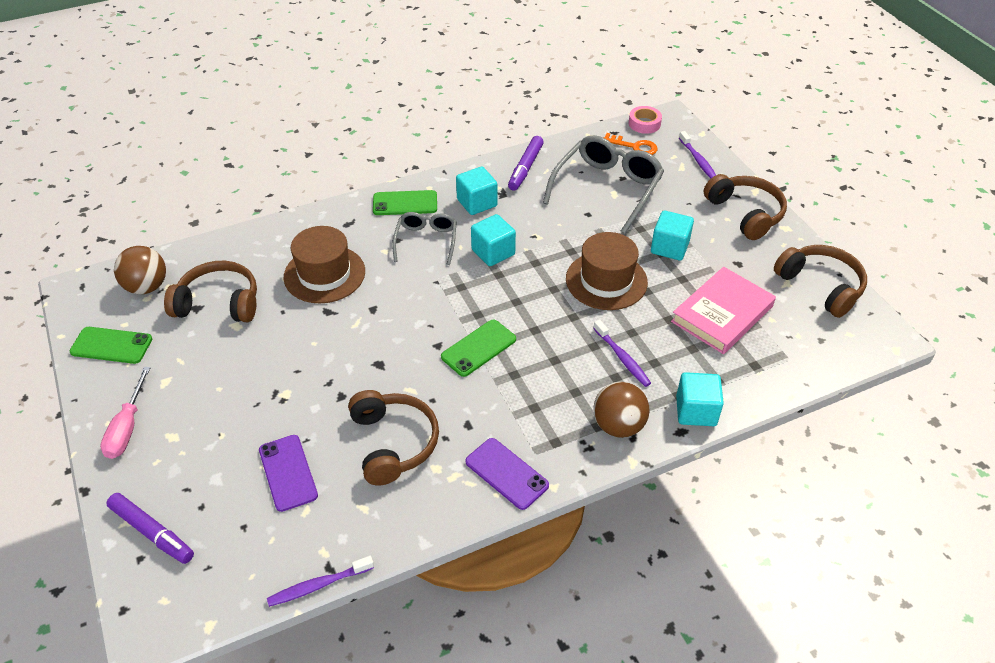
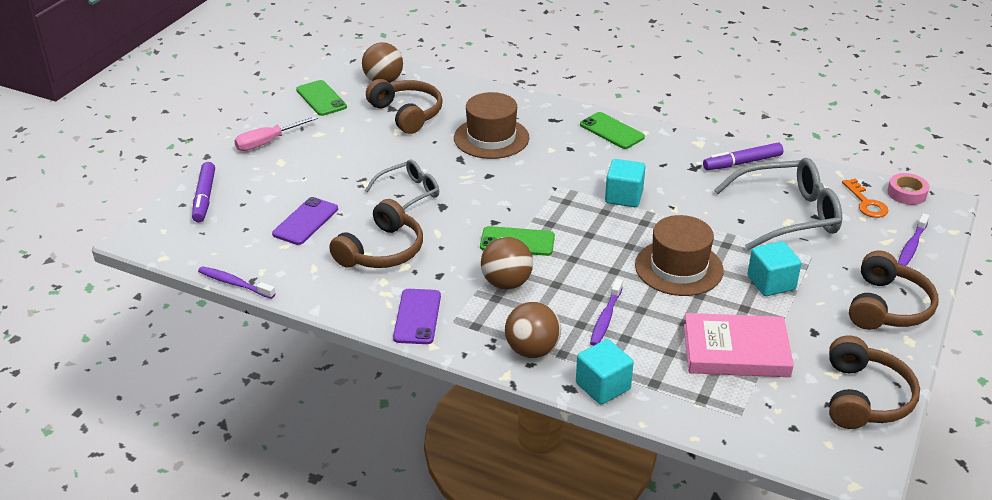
camera: 50 degrees right, 10 degrees down
(426, 240) = (589, 161): grey glasses -> grey glasses (410, 193)
(477, 203) = (664, 161): turquoise cube -> none
(523, 388) = (506, 283): none -> brown ball

